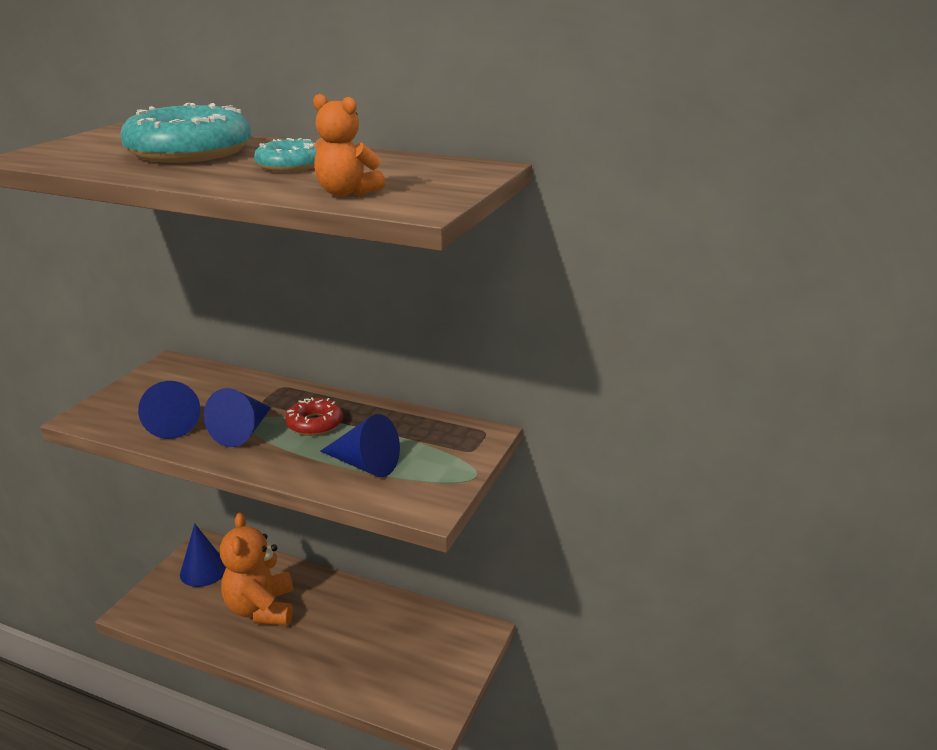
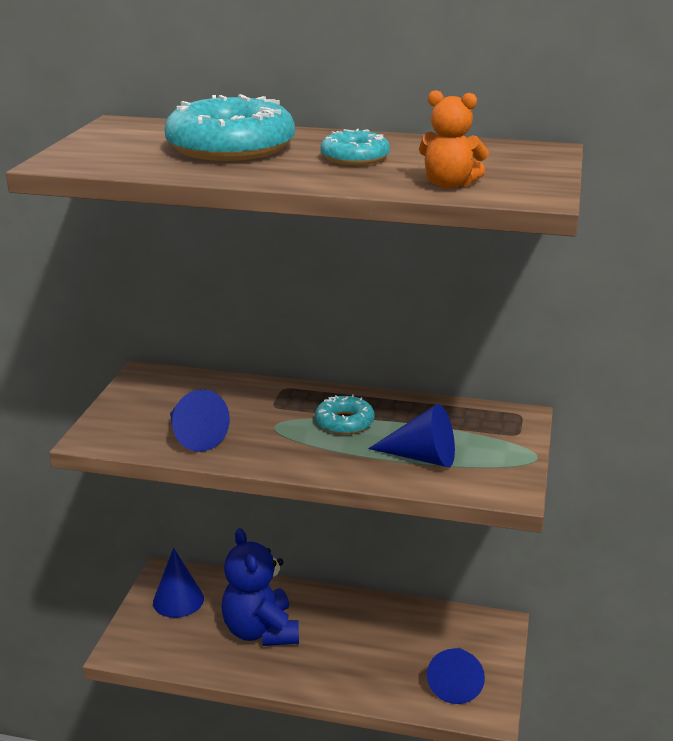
camera: 10 degrees left, 0 degrees up
(243, 431) = (275, 437): blue cone -> blue cone (455, 682)
(261, 609) = (261, 631): orange teddy bear -> blue teddy bear
(315, 424) = (344, 422): red donut -> turquoise donut

